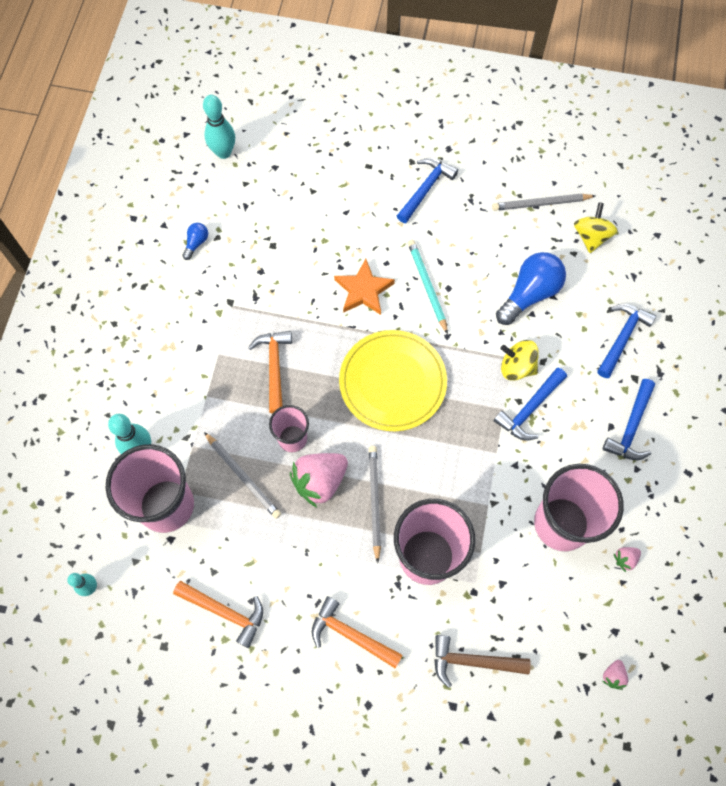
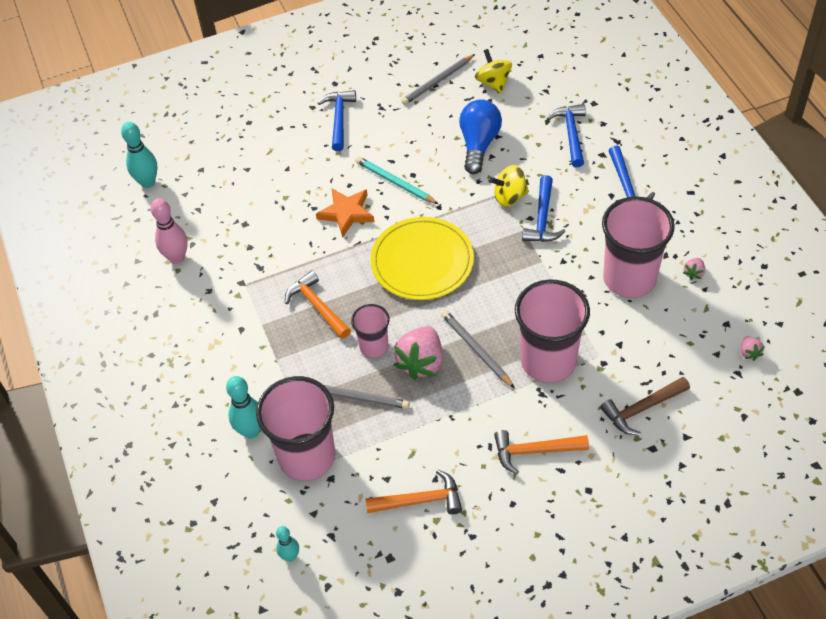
camera: 30 degrees left, 15 degrees down
(196, 243) = (177, 257): blue light bulb -> pink bowling pin

